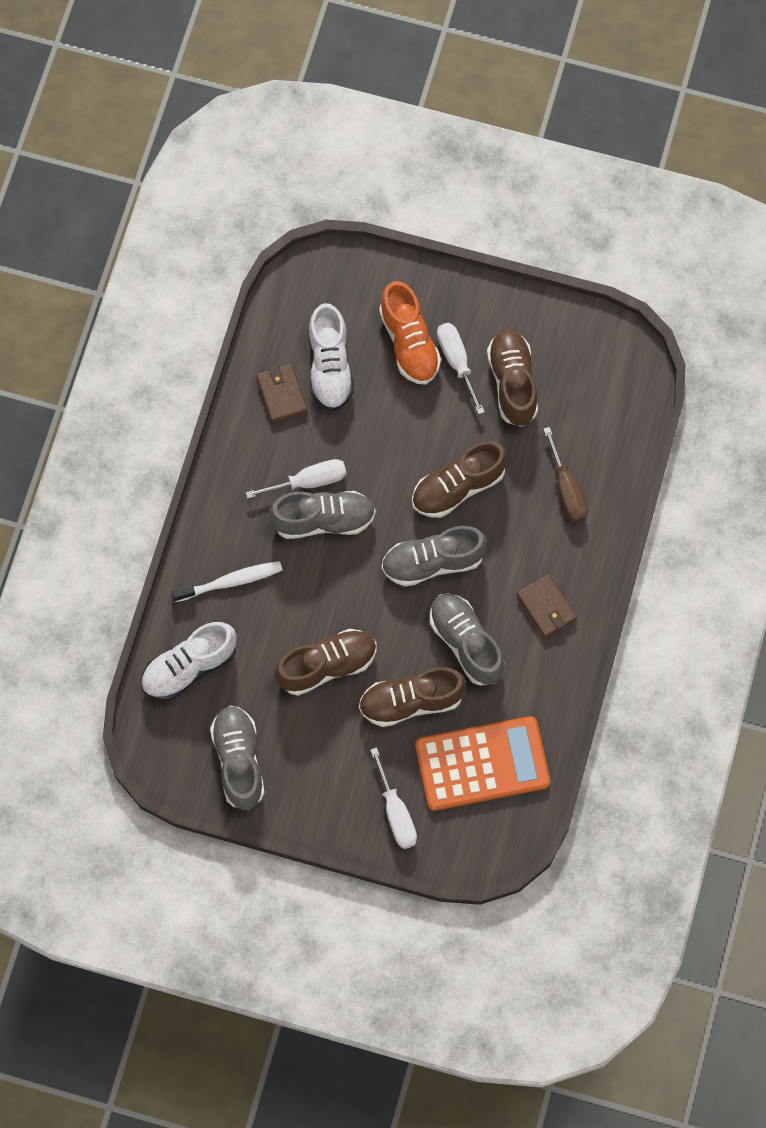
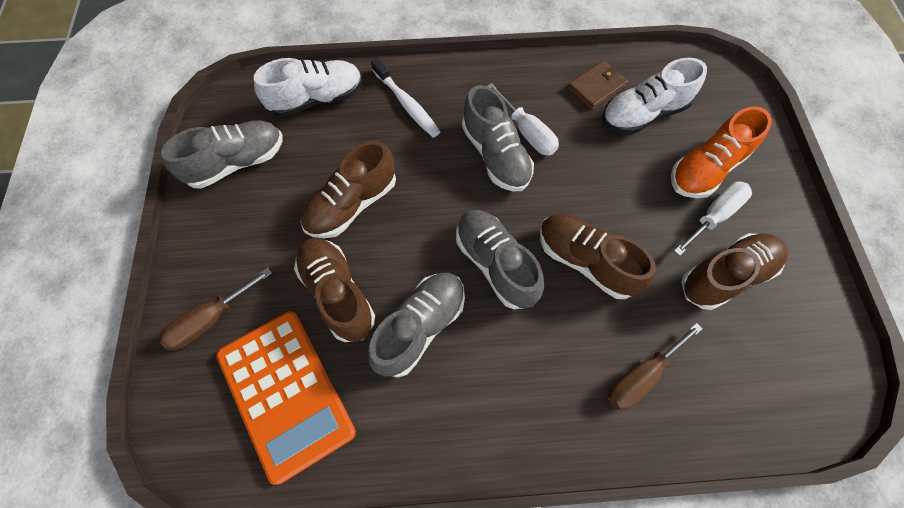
camera: 70 degrees right, 5 degrees down
(189, 667) = (317, 99): white shoe -> white shoe turned 120 degrees clockwise
(327, 666) = (352, 204): brown shoe -> brown shoe turned 90 degrees clockwise
(396, 812) = (210, 319): white screwdriver -> brown screwdriver
(546, 607) = (494, 402): brown wallet -> none

